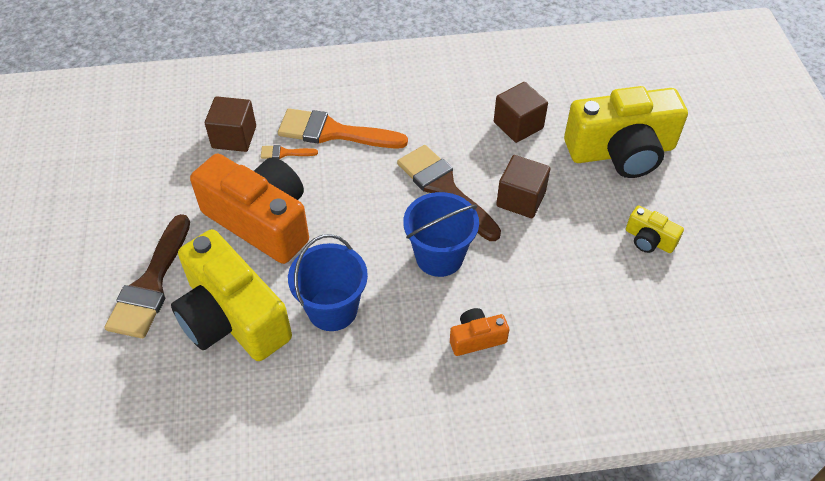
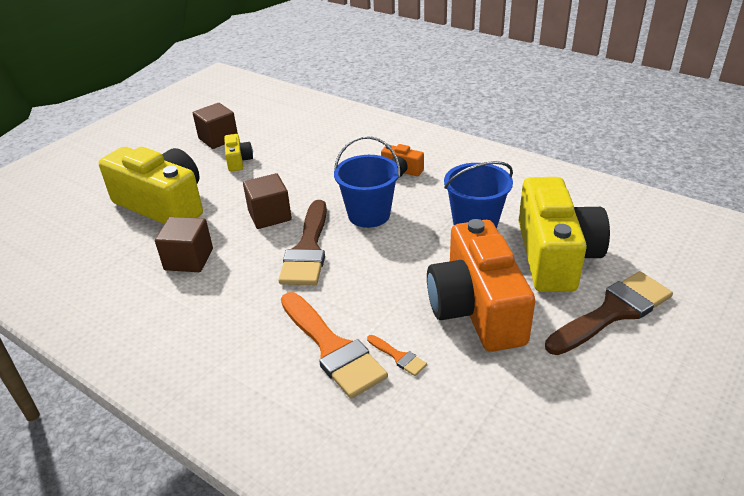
camera: 135 degrees left, 15 degrees down
(234, 137) = (433, 409): brown cube -> brown cube (218, 139)

